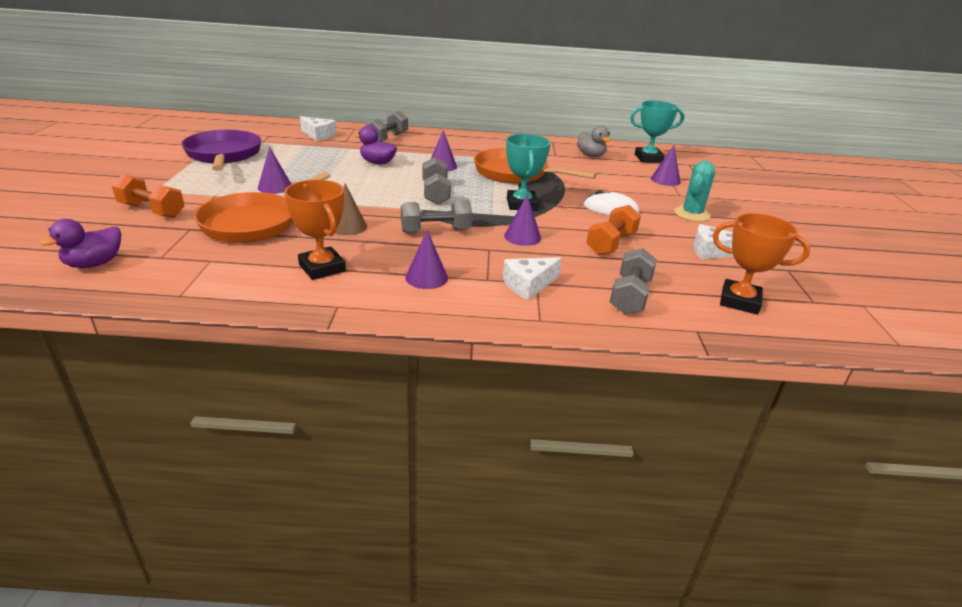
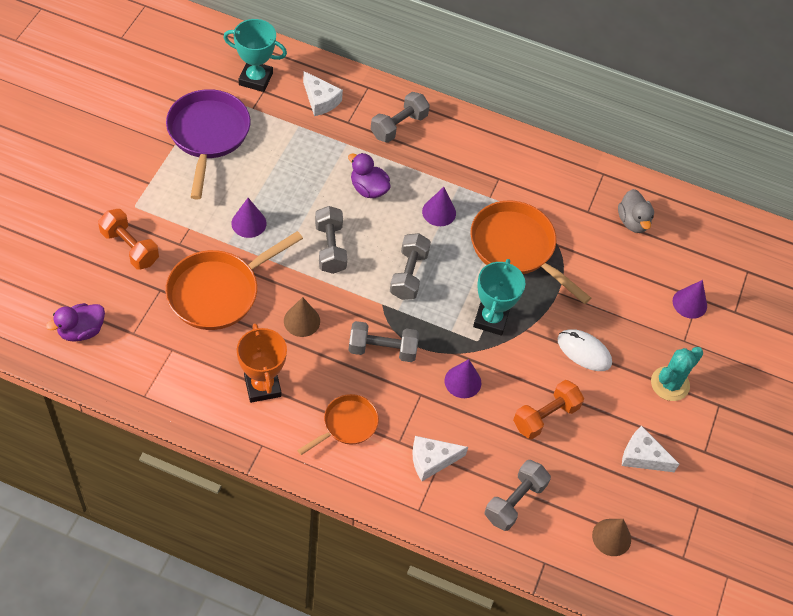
camera: 15 degrees right, 25 degrees up
(357, 190) = (330, 248): none -> grey dumbbell
(426, 277) = (347, 425): purple cone -> orange pan
(648, 158) = (704, 244): turquoise trophy -> turquoise trophy (255, 79)
(739, 301) = (611, 537): orange trophy -> brown cone

